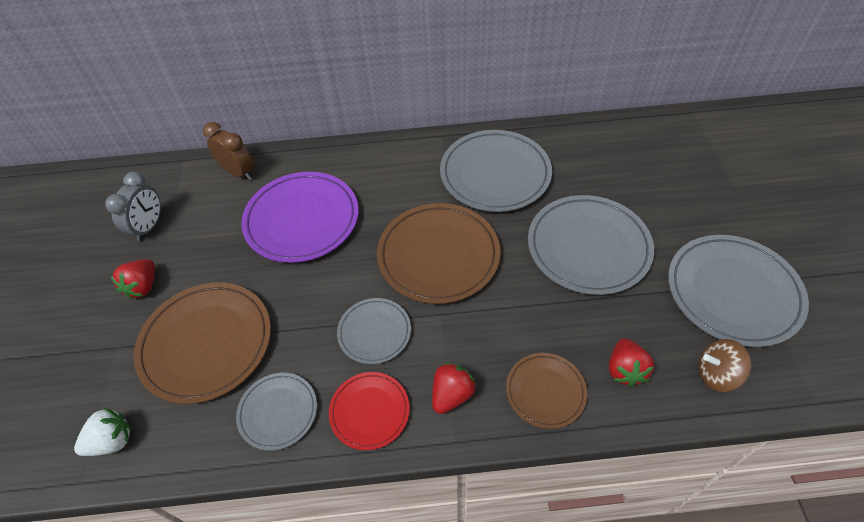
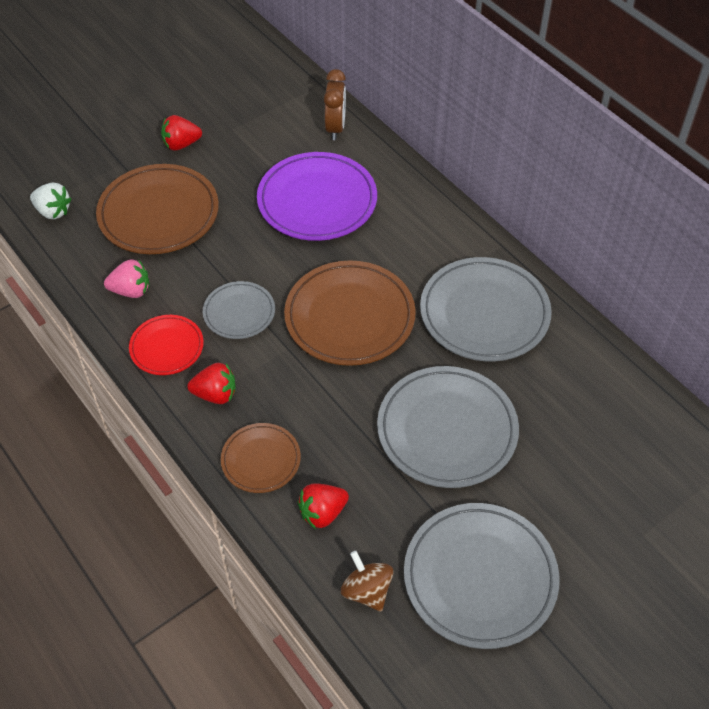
camera: 55 degrees right, 0 degrees up
(149, 227) = (237, 110): grey clock -> none
(278, 412) = (131, 291): grey plate -> pink strawberry

